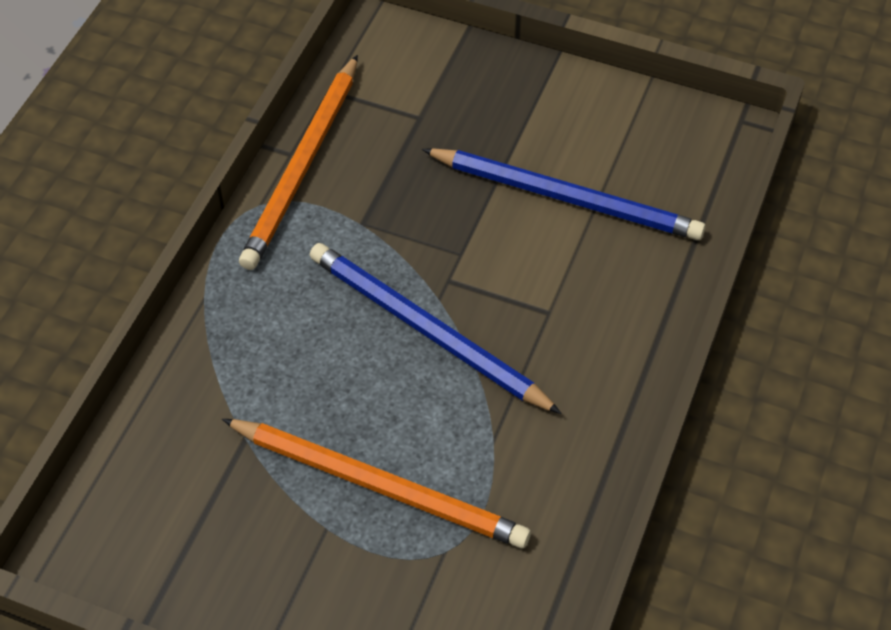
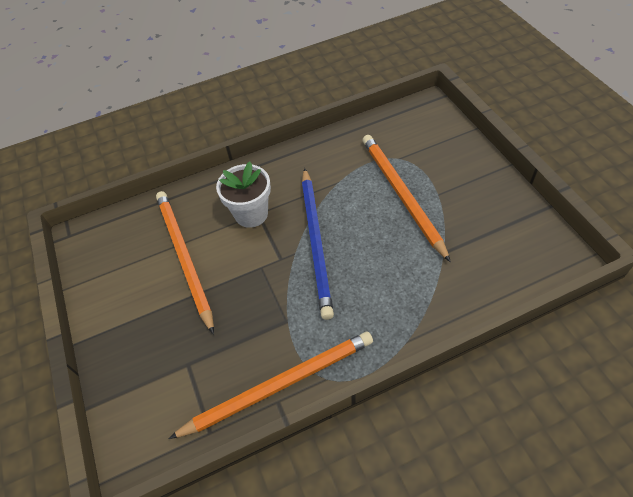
camera: 130 degrees left, 0 degrees up
(556, 304) = (251, 214): none -> white flower pot
(566, 198) = (184, 257): blue pencil -> orange pencil

